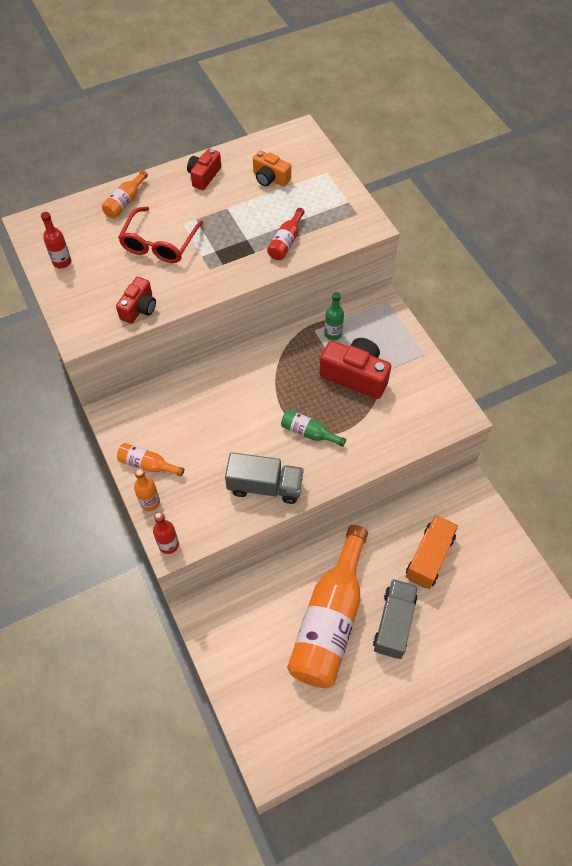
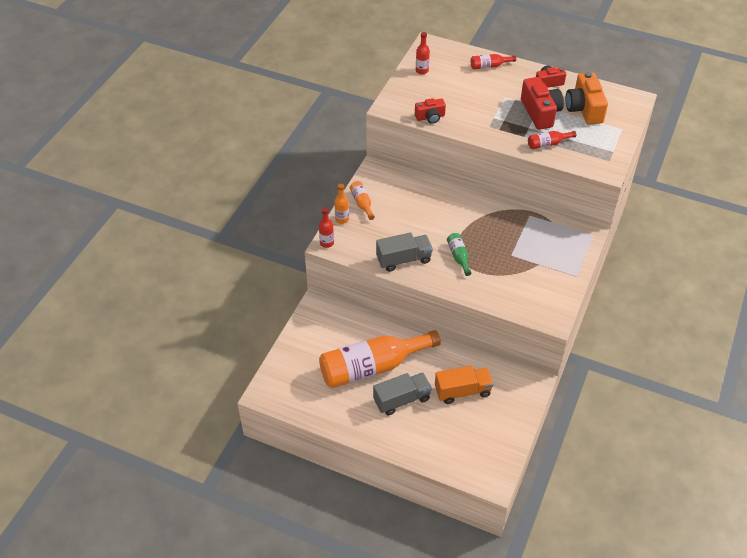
camera: 50 degrees right, 10 degrees down
(125, 202) = (489, 66): orange bottle -> red bottle
(159, 243) = (480, 97): red glasses -> none
(265, 486) = (403, 259): grey truck -> grey truck turned 75 degrees counterclockwise
(270, 178) = (584, 109): orange camera -> orange camera, size x1.69
(333, 334) = (537, 225): green bottle -> none
(355, 375) = (521, 253): red camera -> red camera (540, 113)

